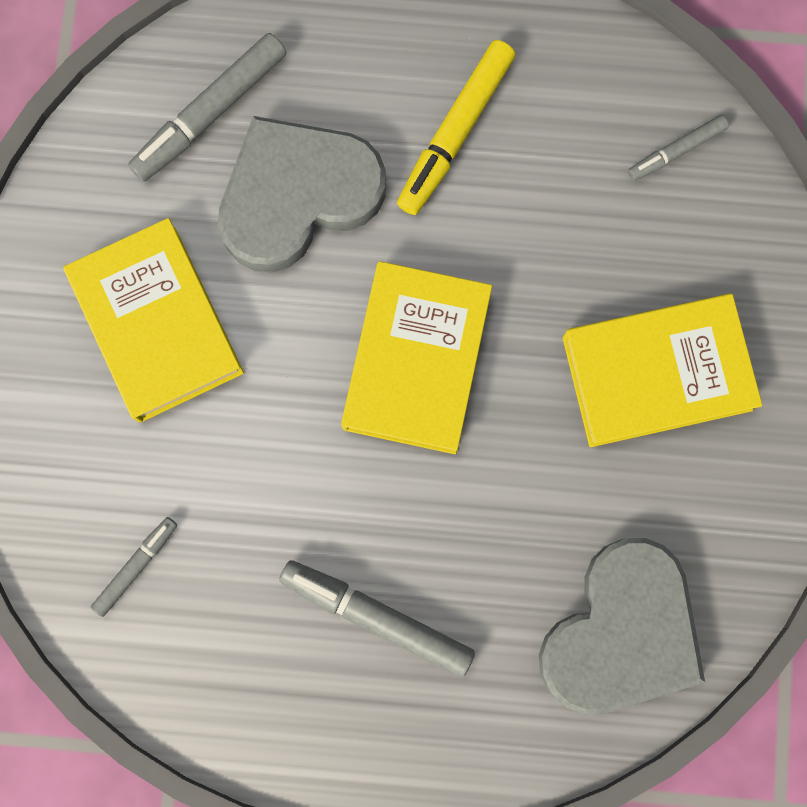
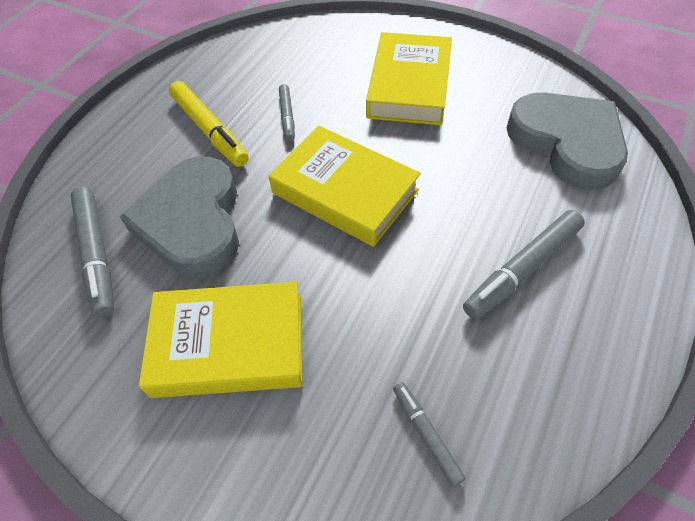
camera: 65 degrees left, 25 degrees down
(676, 151) = (286, 46): grey marker -> grey marker (287, 116)

